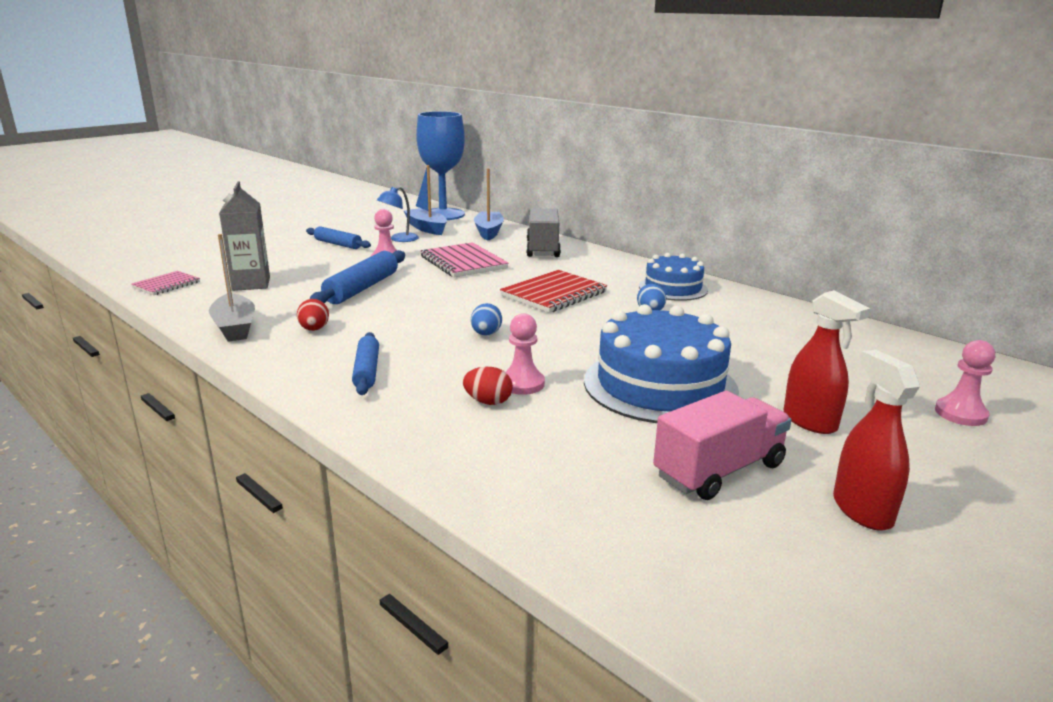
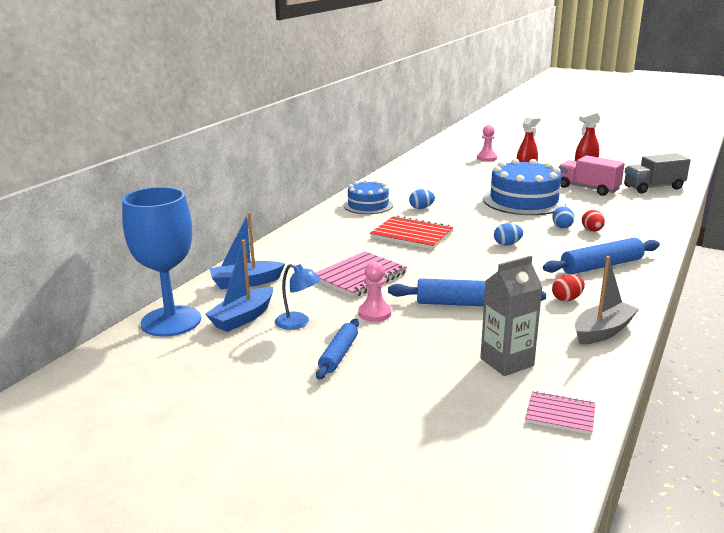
camera: 105 degrees left, 0 degrees up
(366, 371) = (601, 266): blue rolling pin -> blue rolling pin, size x1.55
(522, 384) = (562, 226): pink pawn -> blue egg
(542, 249) = (296, 252): grey truck -> grey truck (653, 187)

